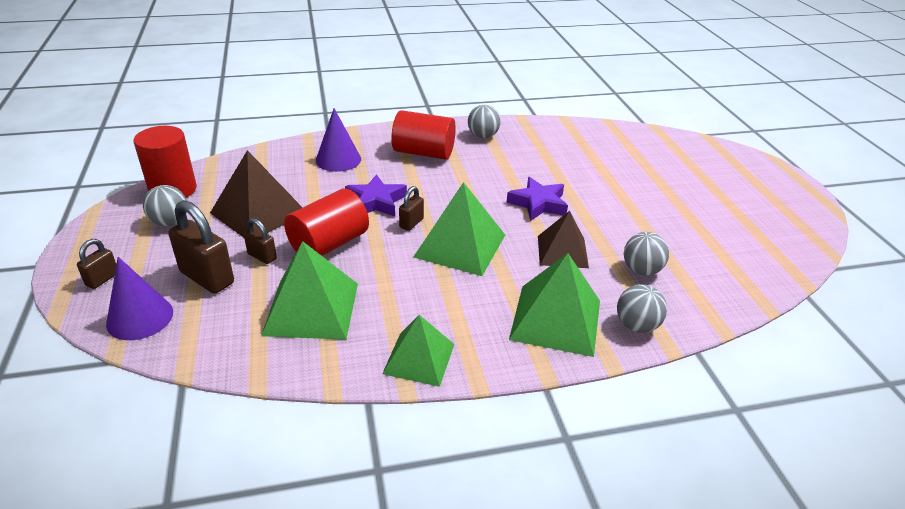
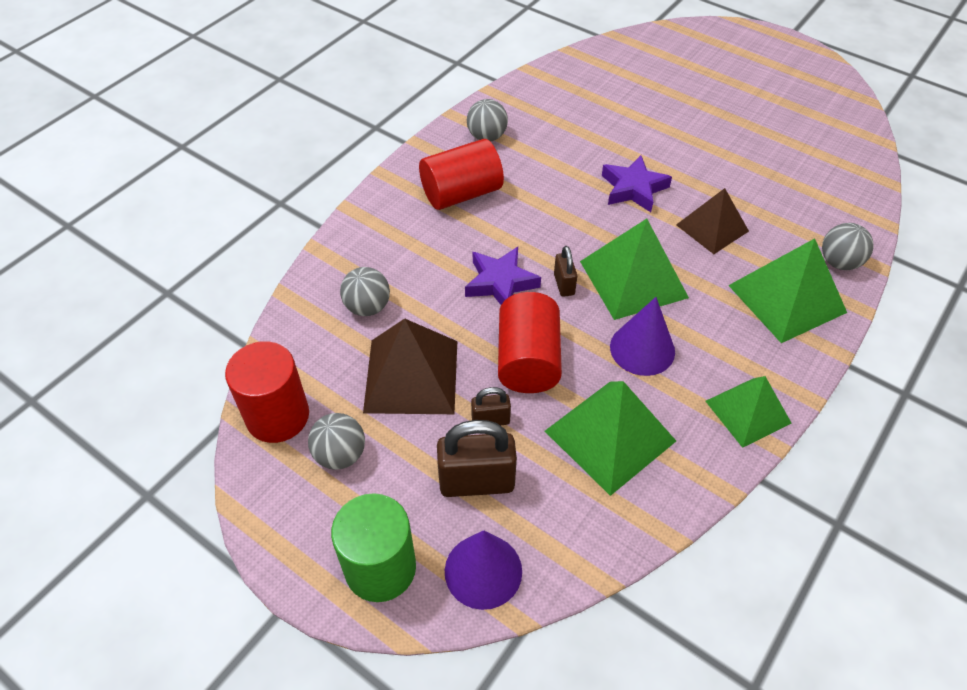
camera: 40 degrees left, 15 degrees up
(102, 279) = (380, 568): brown padlock -> green cylinder
(338, 159) = (392, 257): purple cone -> purple cone (642, 349)
(641, 270) = (783, 206): grey ball -> grey ball (367, 307)

